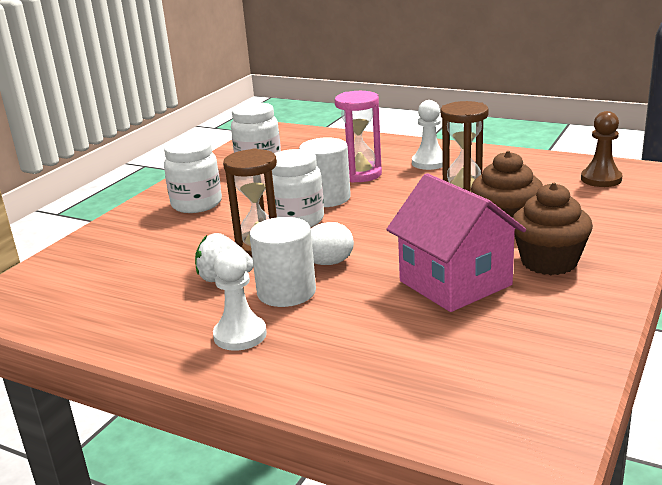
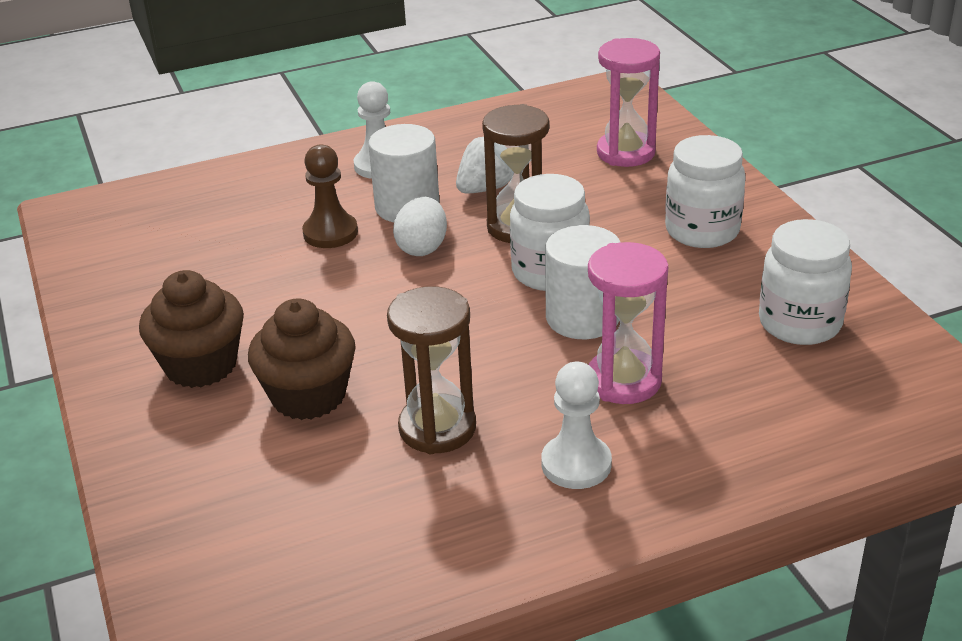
camera: 130 degrees right, 10 degrees up
(114, 256) = (626, 153): none -> pink hourglass
(455, 283) = (269, 291): pink house -> none
(601, 179) = (269, 575): brown pawn -> brown pawn (330, 233)

